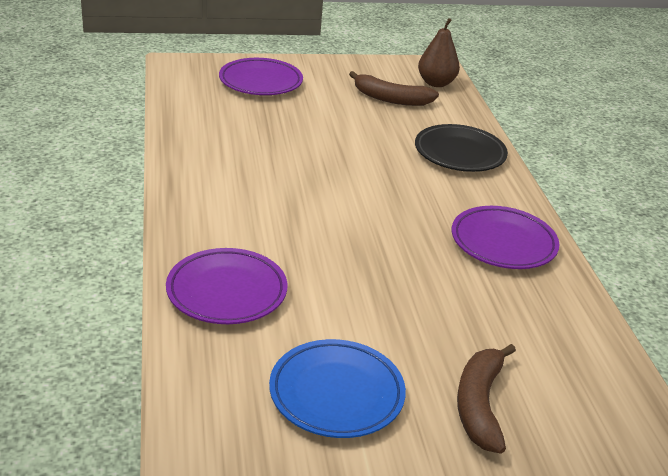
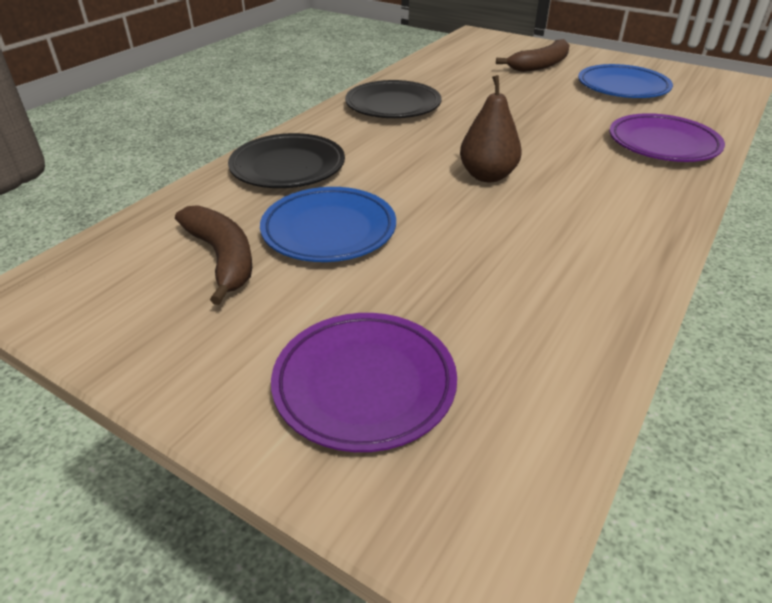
camera: 135 degrees left, 5 degrees up
(367, 127) = (329, 230): none -> blue plate
(436, 83) = (109, 258): brown pear -> brown pear (487, 176)
(503, 243) = (393, 106): purple plate -> black plate

